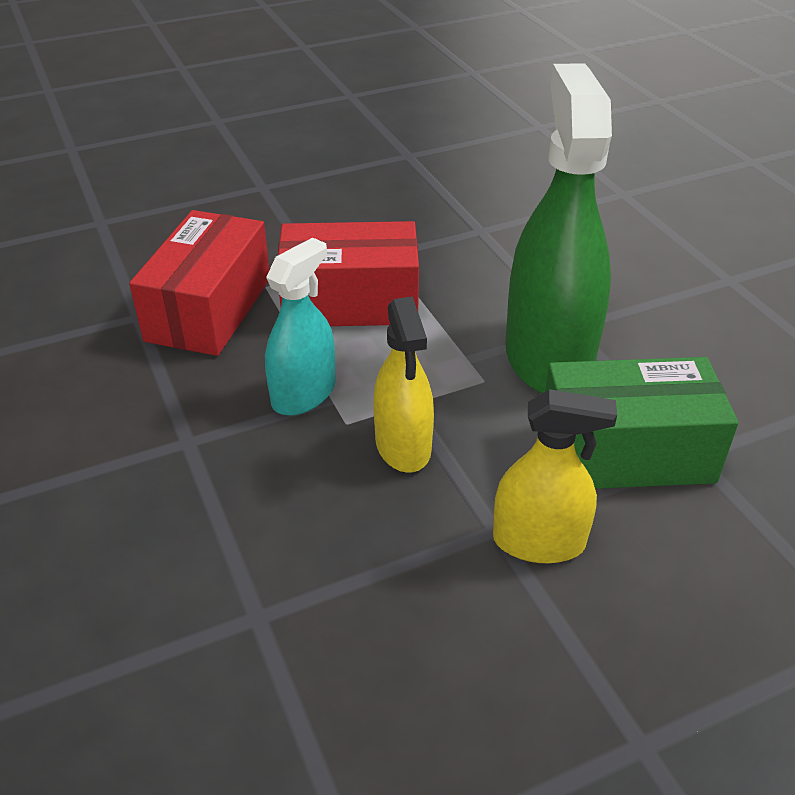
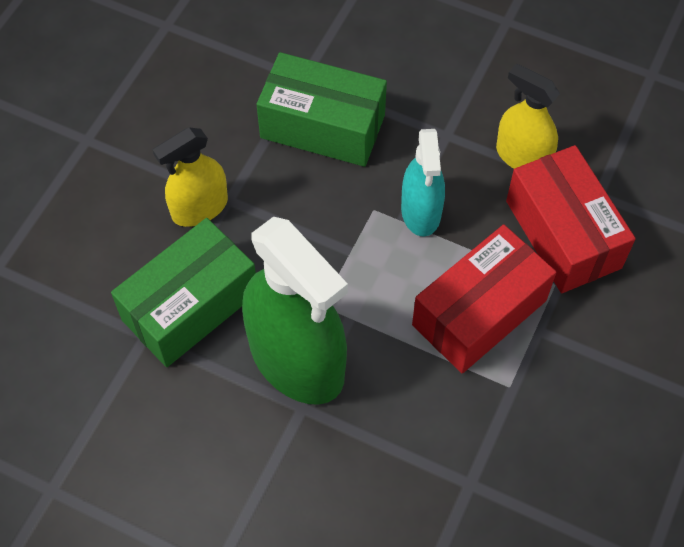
camera: 140 degrees right, 20 degrees up
(302, 538) = (322, 126): none -> green box
(403, 445) = (325, 217): yellow spray bottle -> yellow spray bottle (522, 157)

